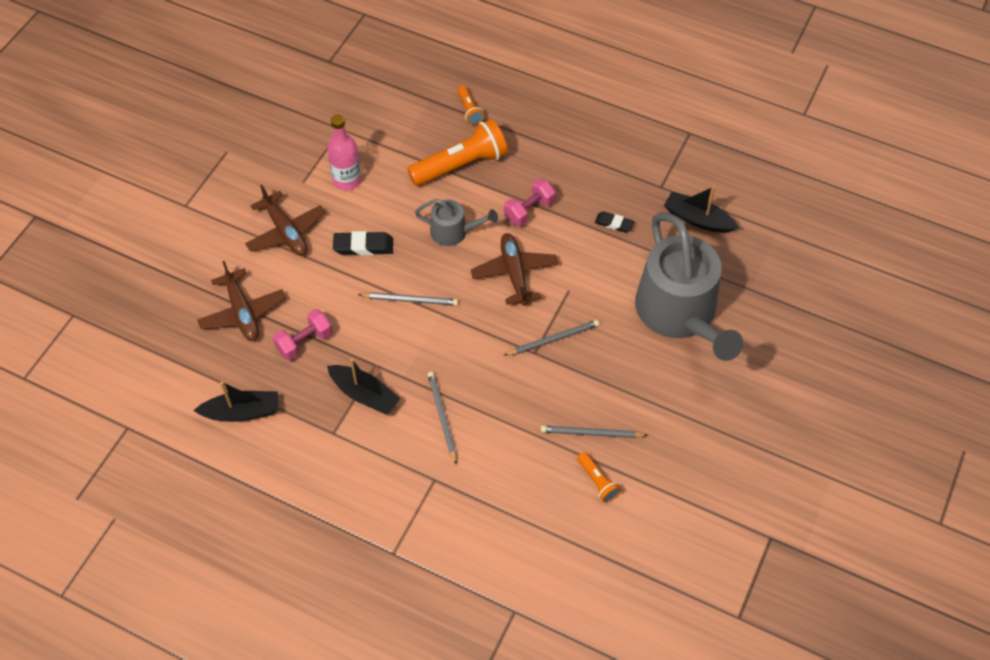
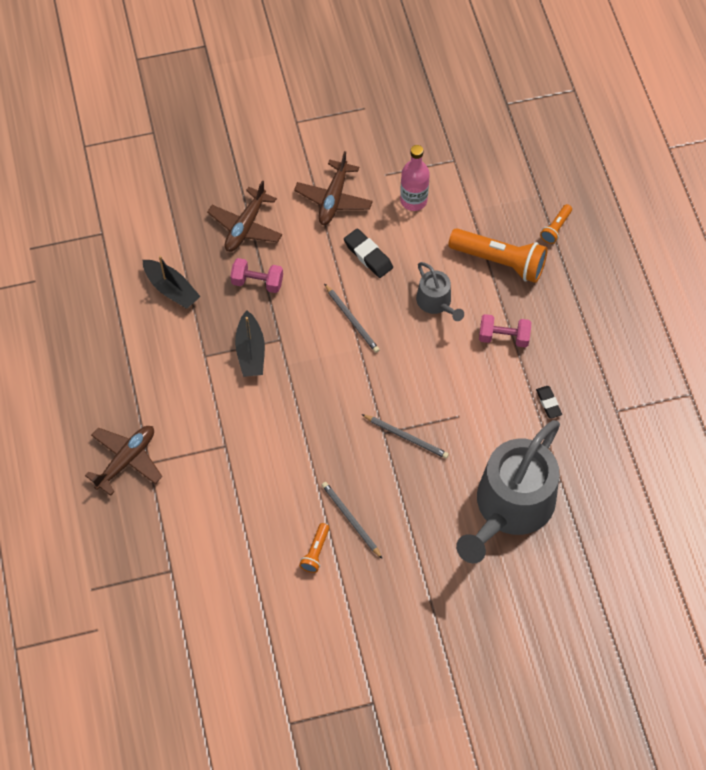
camera: 50 degrees right, 5 degrees up
(442, 417) = (277, 413): grey pencil -> none
(514, 273) = (438, 369): brown plane -> brown plane (126, 460)
(697, 219) = (610, 458): black boat -> none

